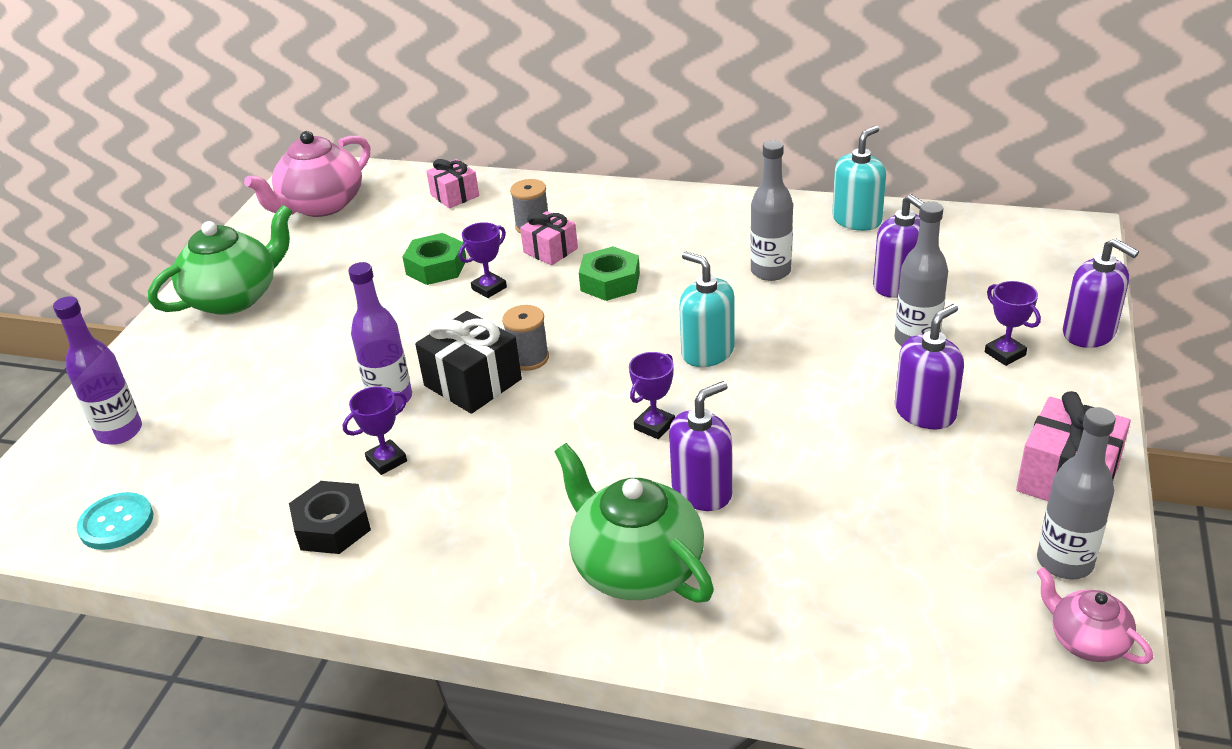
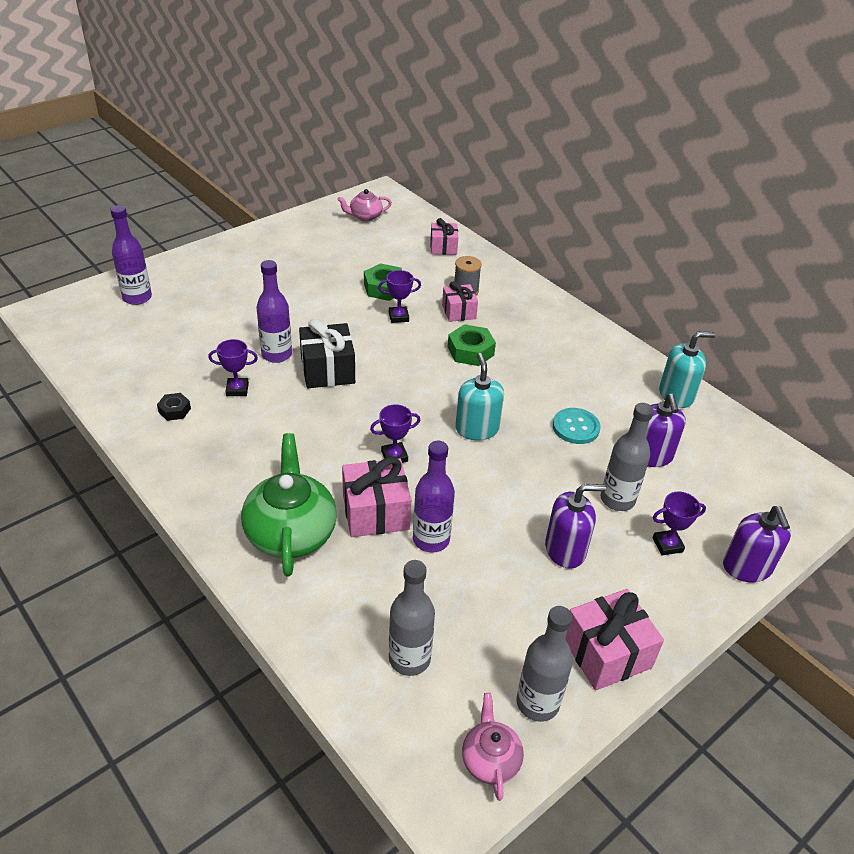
camera: 30 degrees right, 5 degrees up
(116, 523) = (87, 347): turquoise button -> turquoise button (575, 427)
(234, 297) = (264, 250): green teapot -> none
(321, 205) = (365, 216): pink teapot -> pink teapot, size x0.54
(332, 526) = (174, 410): black nut -> black nut, size x0.60
(528, 358) = (372, 373): grey spool -> none
(702, 491) = (375, 512): purple soap dispenser -> pink gift
(770, 271) = (576, 399): grey bottle -> grey bottle (409, 659)
(790, 482) = (431, 539): none -> purple bottle
(1005, 353) = (667, 545): purple trophy -> purple trophy turned 75 degrees clockwise

